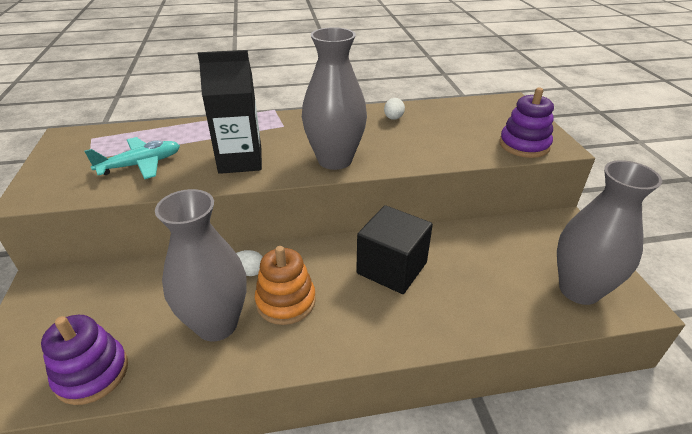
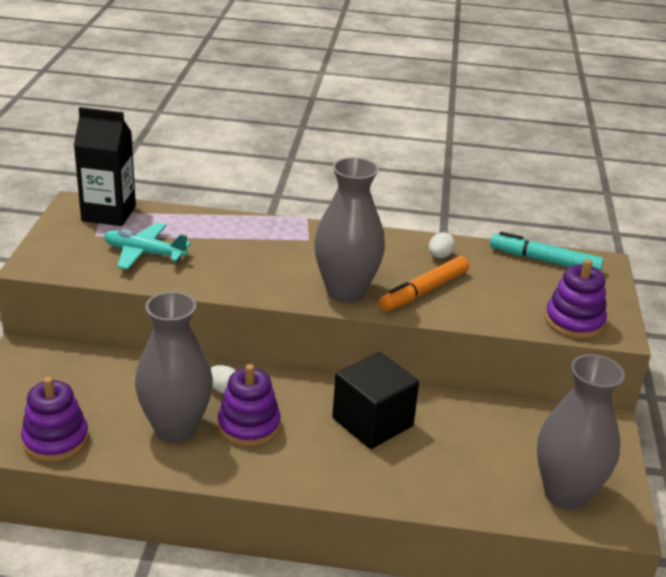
camera: 15 degrees right, 5 degrees down
(141, 165) = (144, 253): turquoise plane -> turquoise plane turned 150 degrees counterclockwise
(240, 161) = (245, 271): black carton -> black carton (108, 213)
(286, 301) = (249, 426): orange stacking toy -> purple stacking toy
(397, 146) = (424, 291): none -> orange marker
(470, 107) = (544, 260): none -> turquoise marker

